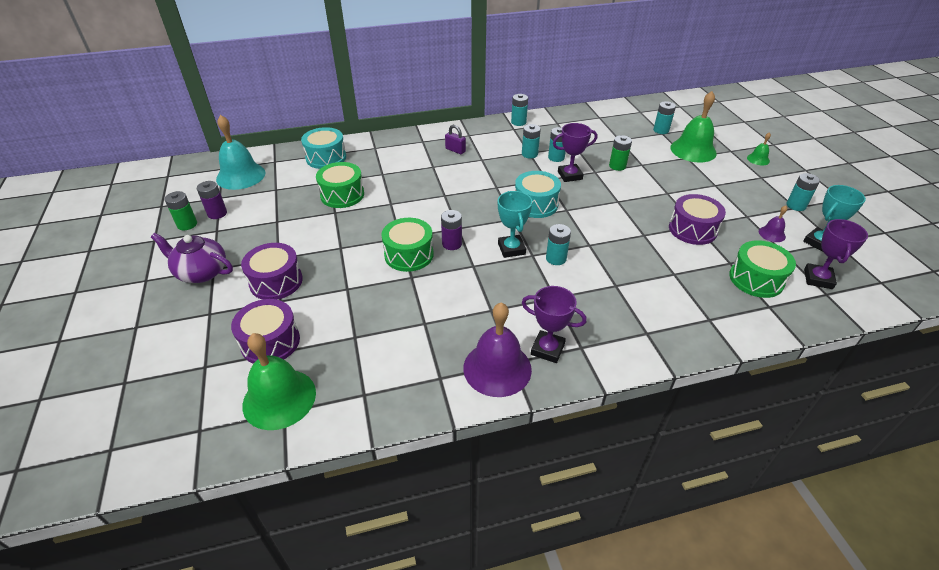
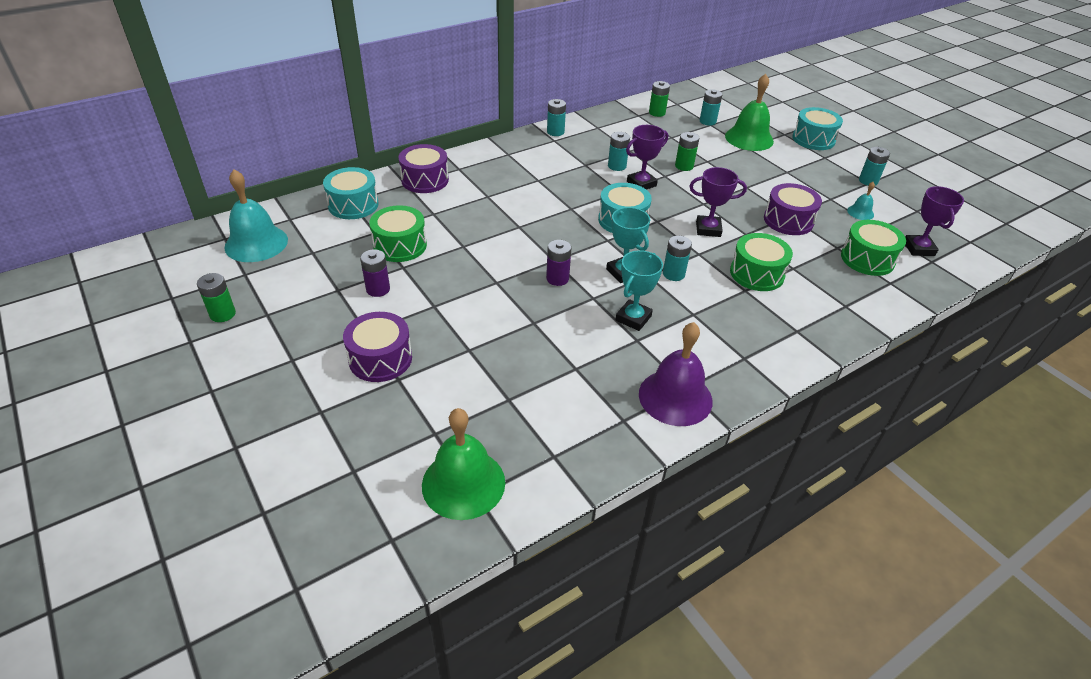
camera: 20 degrees left, 0 degrees up
(201, 272) = (279, 367): purple teapot -> none
(217, 213) = (254, 294): purple battery -> purple battery (378, 289)
(270, 342) = (415, 426): purple drum -> purple drum (425, 180)
(409, 255) = (517, 299): green drum -> green drum (757, 273)
(455, 150) = (502, 173): purple padlock -> none
(529, 154) = (587, 166): turquoise battery -> none
(547, 349) = (714, 367): purple trophy -> purple trophy (708, 229)
(617, 117) = (657, 113): none -> green battery
(758, 159) = (813, 139): green bell -> turquoise drum
(772, 234) = (860, 212): purple bell -> turquoise bell
(819, 242) = (904, 213): turquoise trophy -> turquoise trophy (633, 318)

